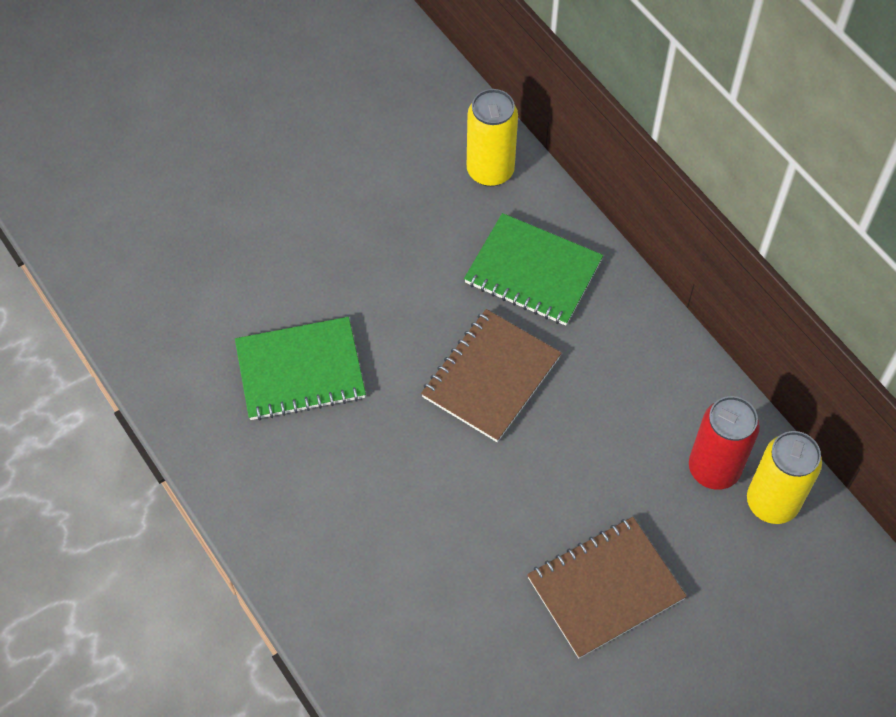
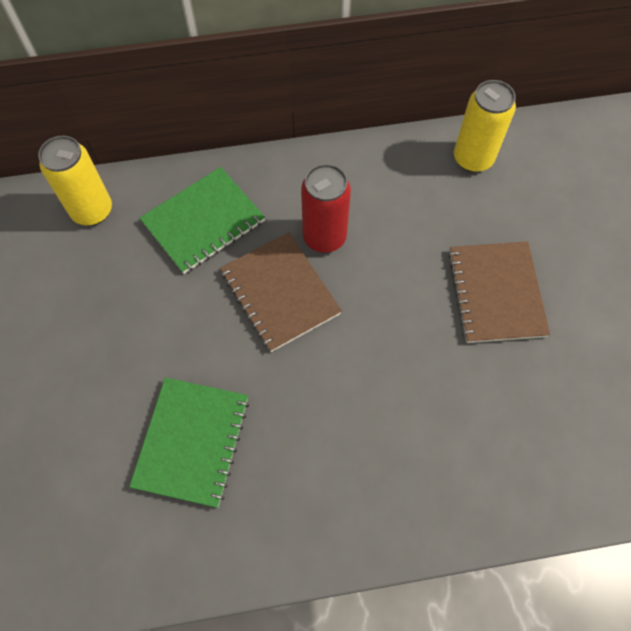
camera: 65 degrees left, 5 degrees up
(714, 469) = (431, 181): red can -> red can (324, 237)

